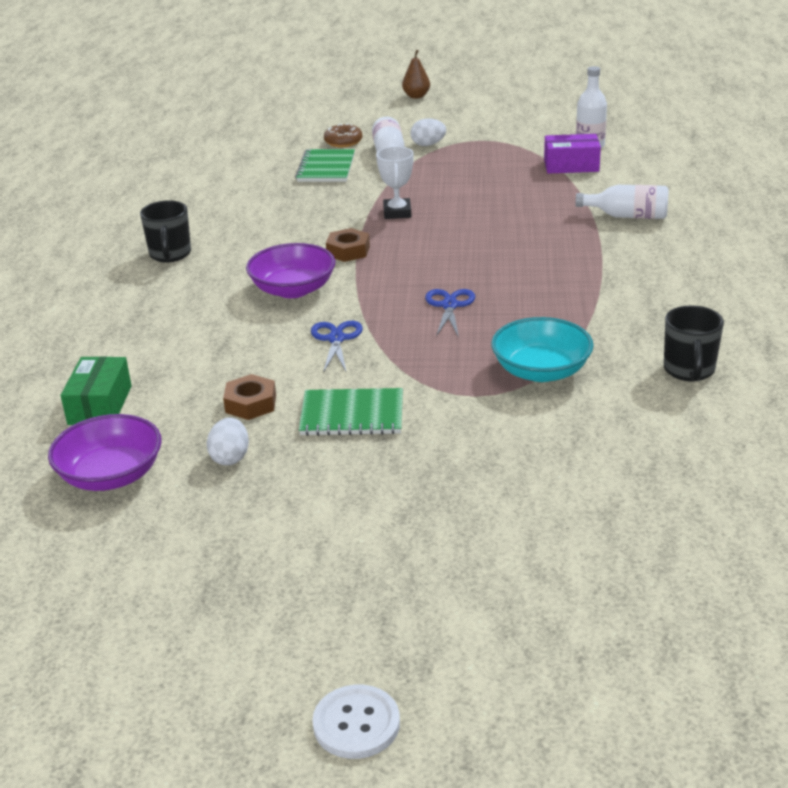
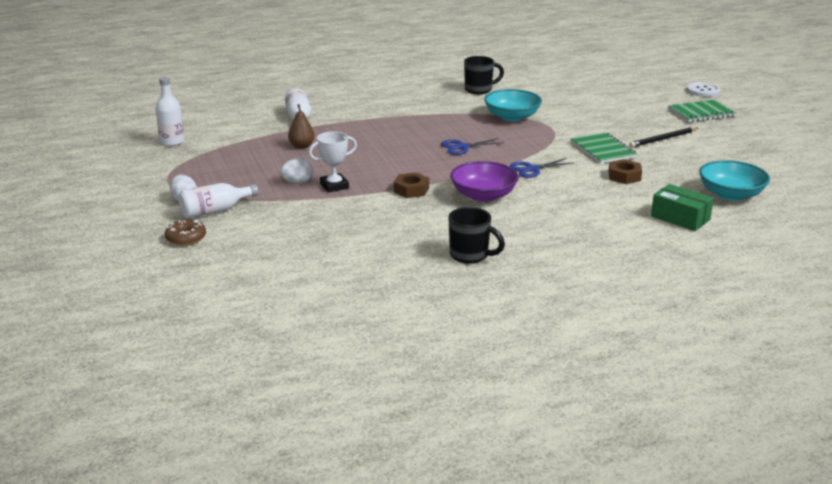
camera: 115 degrees left, 5 degrees down
(100, 405) = (680, 218): green box -> green box turned 60 degrees clockwise
(111, 475) = (731, 194): purple bowl -> turquoise bowl
(170, 255) = (470, 255): black mug -> black mug turned 60 degrees clockwise
(230, 457) = (675, 169): white egg -> white egg (297, 182)
(326, 168) = (255, 232): green notebook -> green notebook (701, 113)
(346, 490) = (663, 139): none -> black pencil
(356, 724) = (782, 113): white button -> white button (703, 91)
(416, 96) = (46, 228): brown pear -> brown pear (302, 146)
(571, 165) = (215, 143): purple box -> none

